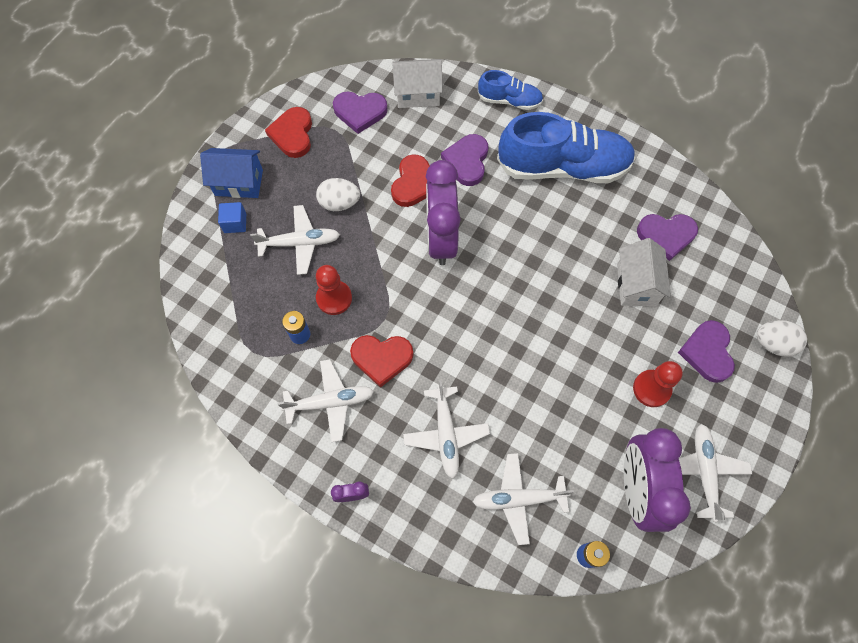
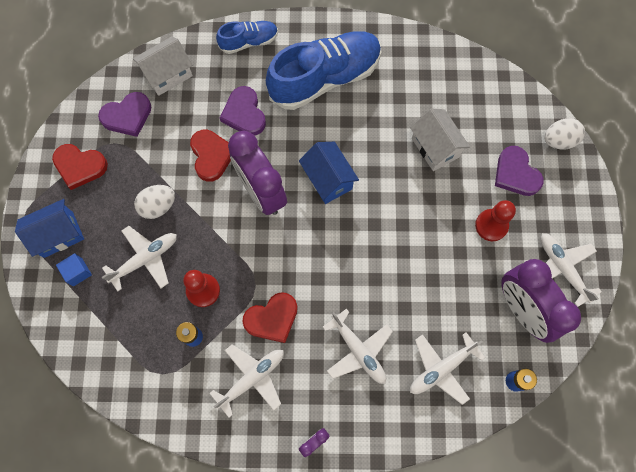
camera: 30 degrees left, 5 degrees up
(292, 134) = (80, 166): red heart -> red heart turned 45 degrees counterclockwise
(511, 260) = (328, 179): none -> blue house
(666, 235) = (436, 95): purple heart -> none

